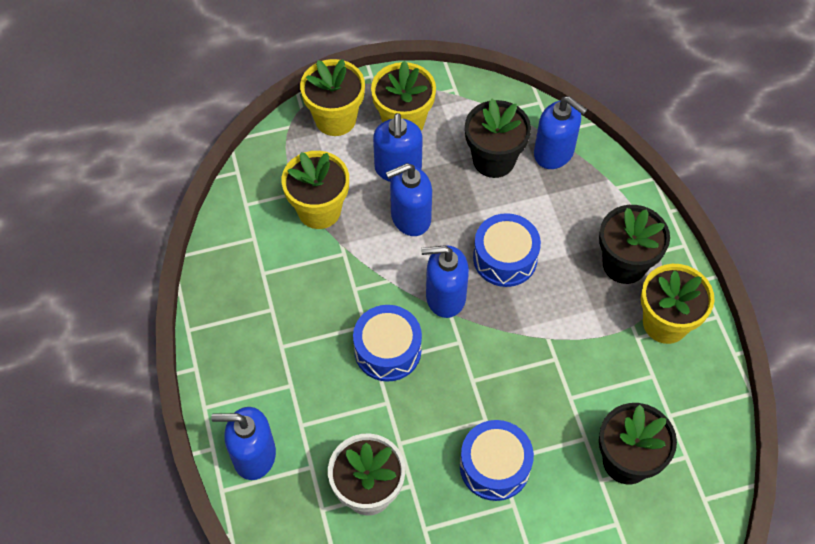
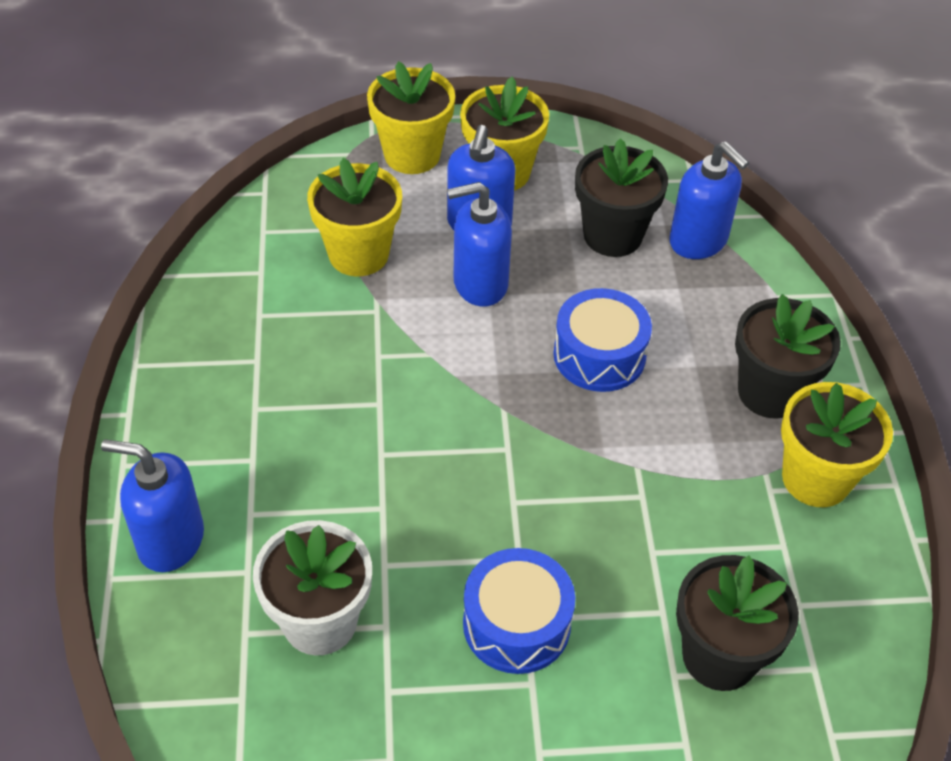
camera: 10 degrees right, 10 degrees down
(387, 350) = (402, 440): blue drum -> none
(445, 297) = (502, 388): blue soap dispenser -> none

